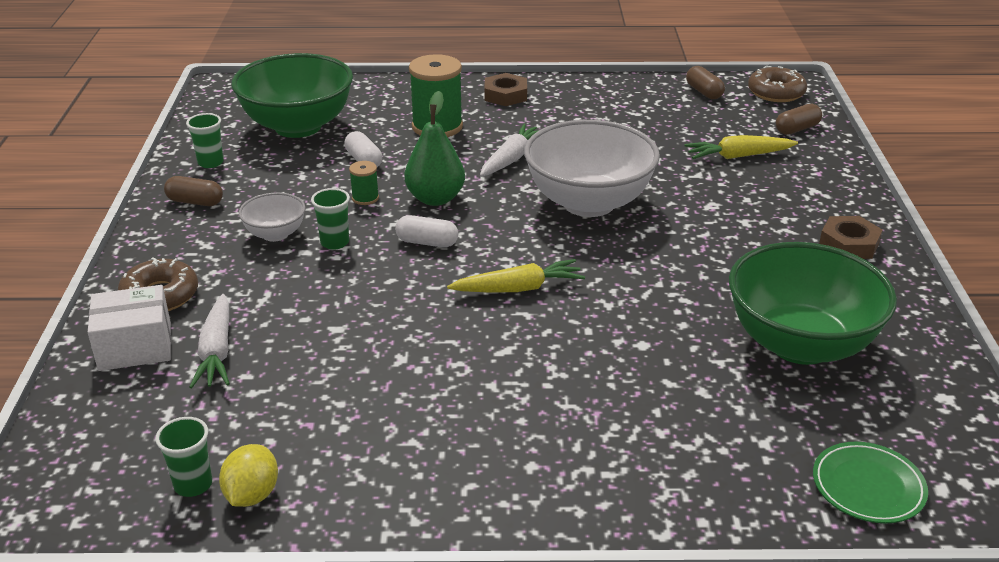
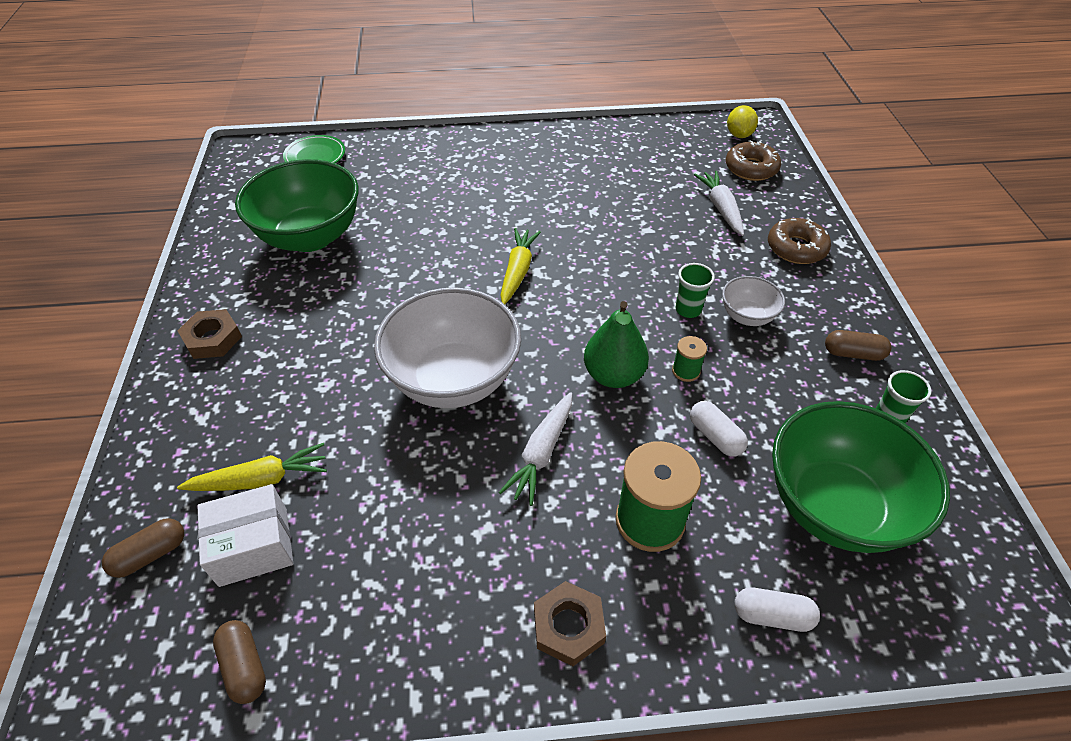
camera: 175 degrees right, 15 degrees up
(135, 346) = (779, 209): white box -> white box (253, 546)
(193, 485) = (681, 138): green cup -> none
(252, 495) = (647, 136): yellow lemon -> yellow lemon (739, 135)
(427, 242) = (605, 315): white capsule -> white capsule (772, 615)
(518, 288) = (518, 271): yellow carrot -> yellow carrot turned 120 degrees clockwise
(776, 92) = (123, 675): brown donut -> brown donut (751, 168)

